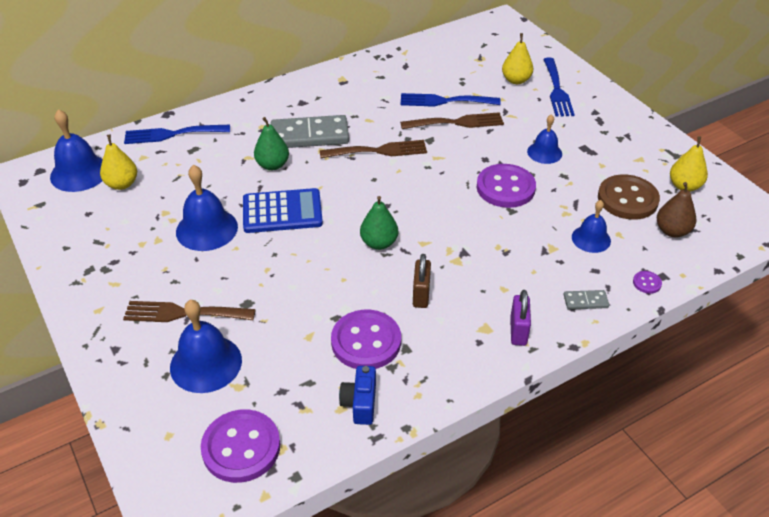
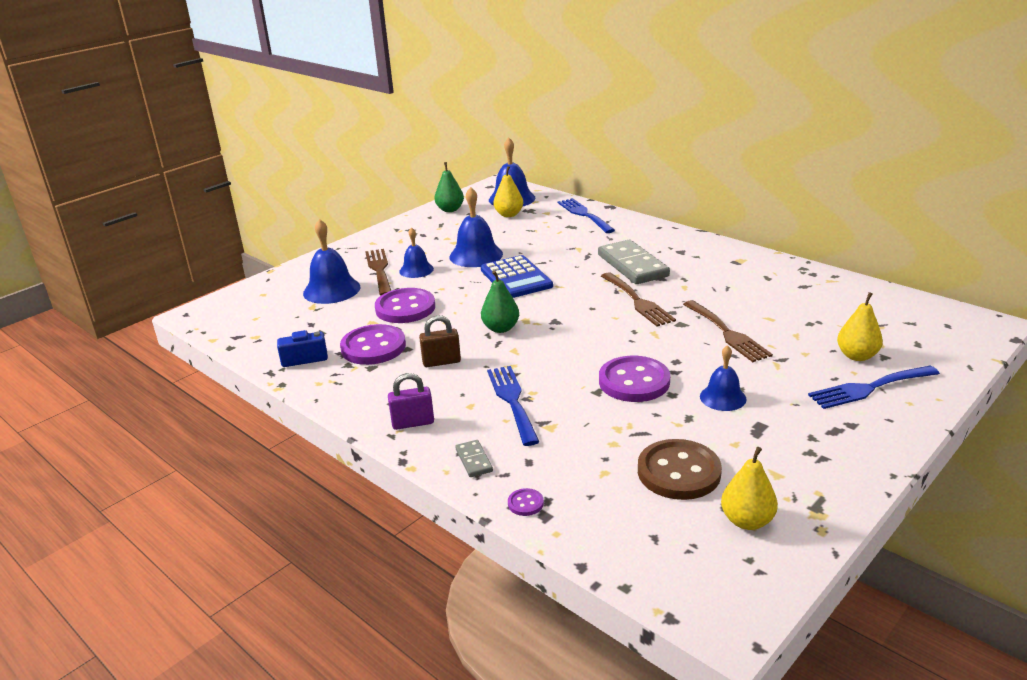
camera: 75 degrees right, 15 degrees down
(241, 447) = (254, 321): purple button -> purple button (405, 308)
(272, 165) = (575, 260): green pear -> green pear (450, 210)
(444, 101) = (761, 319): blue fork -> blue fork (512, 401)
(591, 239) = (582, 452): blue bell -> blue bell (416, 270)
(672, 231) = (638, 517): brown pear -> none

